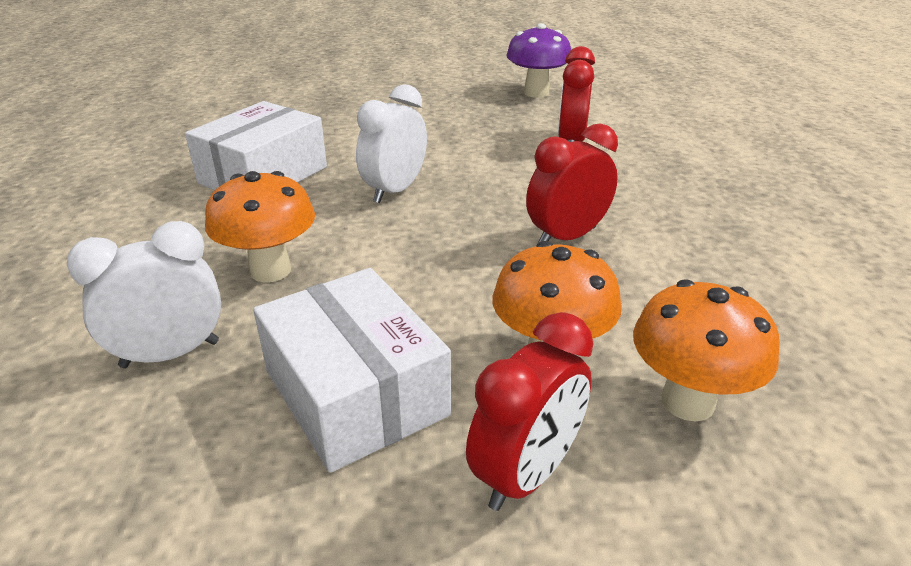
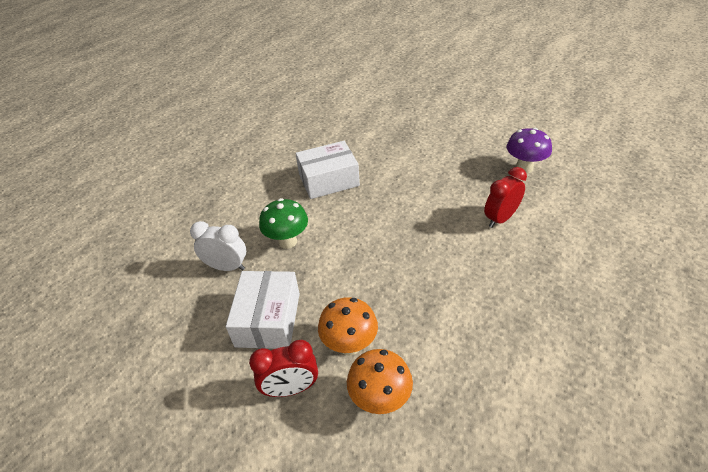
camera: 40 degrees right, 10 degrees up
(270, 270) = (287, 241): orange mushroom -> green mushroom
(394, 191) = (375, 216): white clock -> none
(566, 237) = (425, 285): red clock -> none

